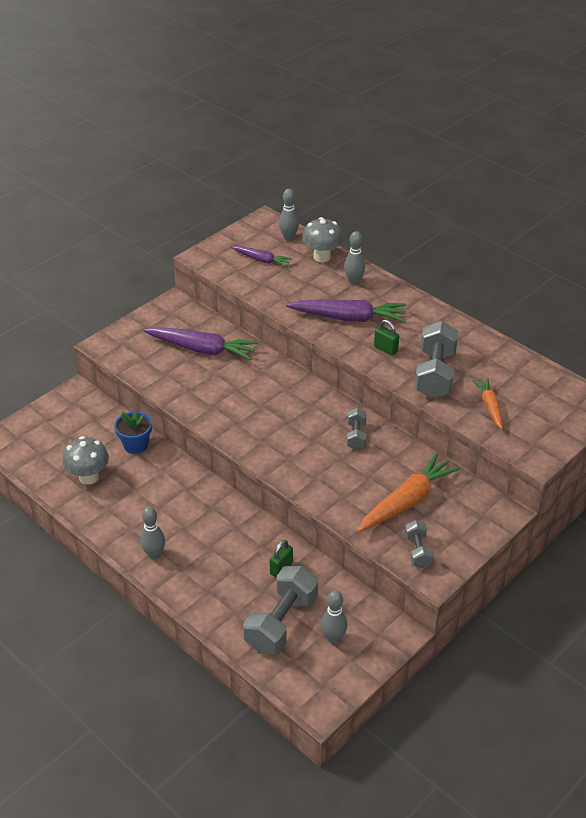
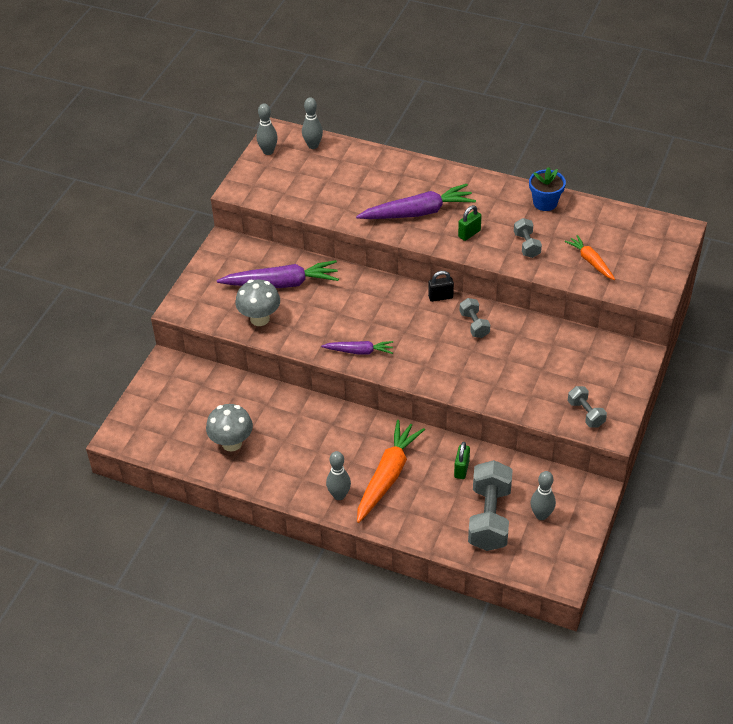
camera: 20 degrees left, 5 degrees up
(136, 445) = (258, 397): blue flower pot -> blue flower pot (545, 203)
(262, 260) = (301, 176): purple carrot -> purple carrot (359, 351)
(322, 257) = (357, 157): grey mushroom -> grey mushroom (260, 319)
(339, 402) = (440, 297): none -> black padlock
(354, 281) = (401, 174): grey bowling pin -> grey bowling pin (268, 151)
(385, 349) = (469, 233): green padlock -> green padlock turned 60 degrees counterclockwise
(407, 501) = (552, 371): orange carrot -> orange carrot (387, 476)
(435, 374) = (527, 245): grey dumbbell -> grey dumbbell, size x0.52

